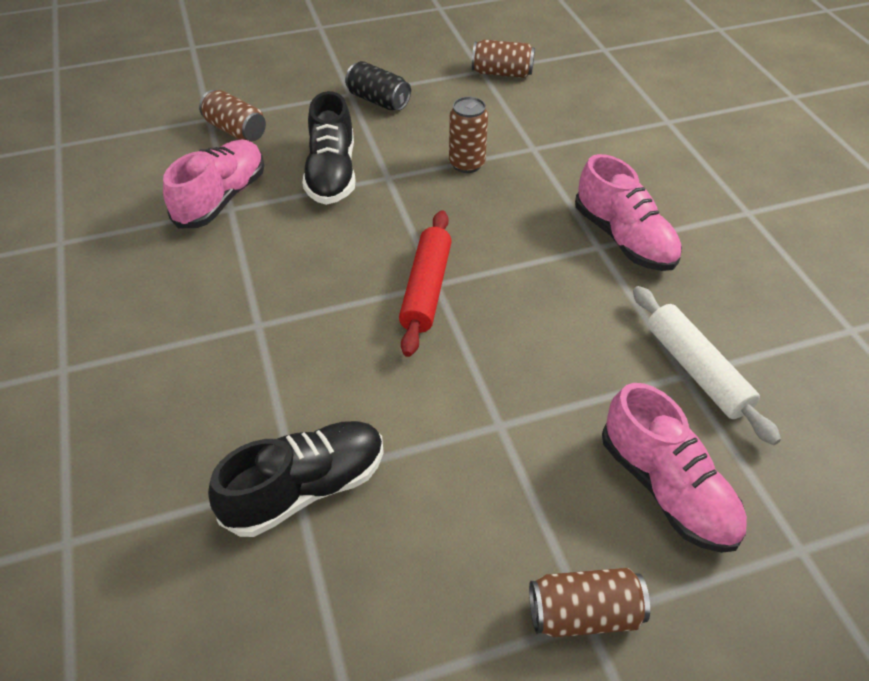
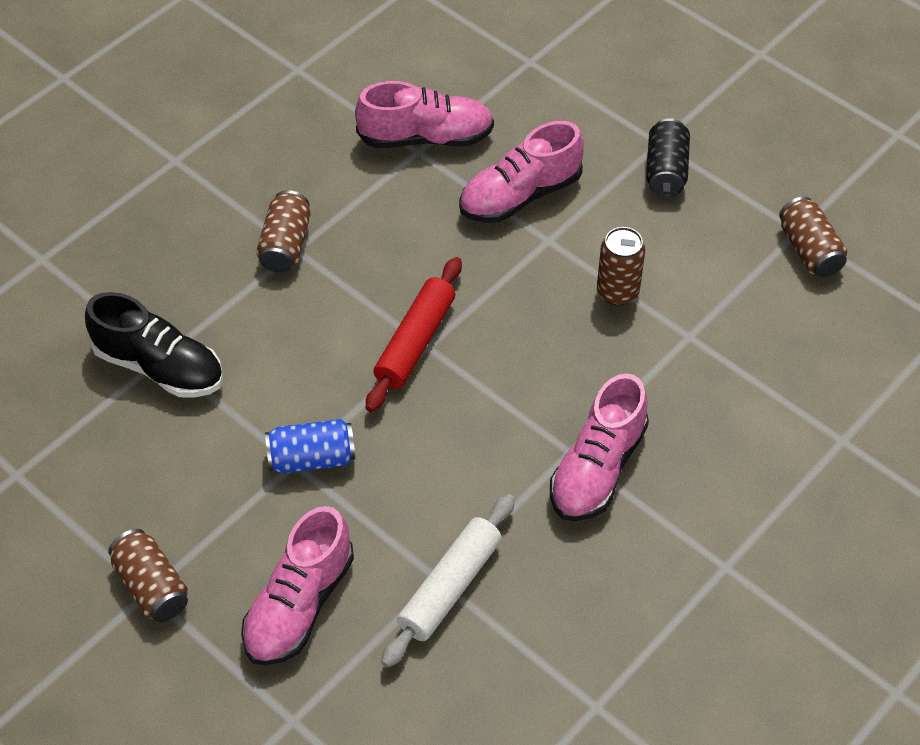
camera: 60 degrees right, 5 degrees up
(236, 130) = (527, 91): brown can -> brown can (285, 245)
(332, 174) = (520, 195): black shoe -> pink shoe
(426, 289) = (415, 342): red rolling pin -> red rolling pin turned 45 degrees counterclockwise
(503, 409) = (312, 458): none -> blue can

